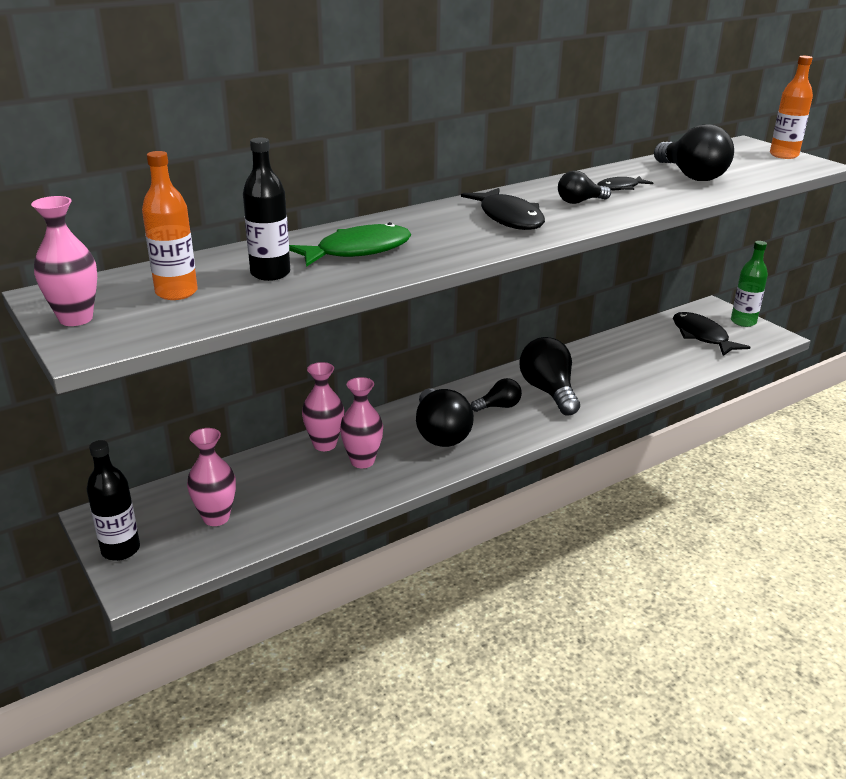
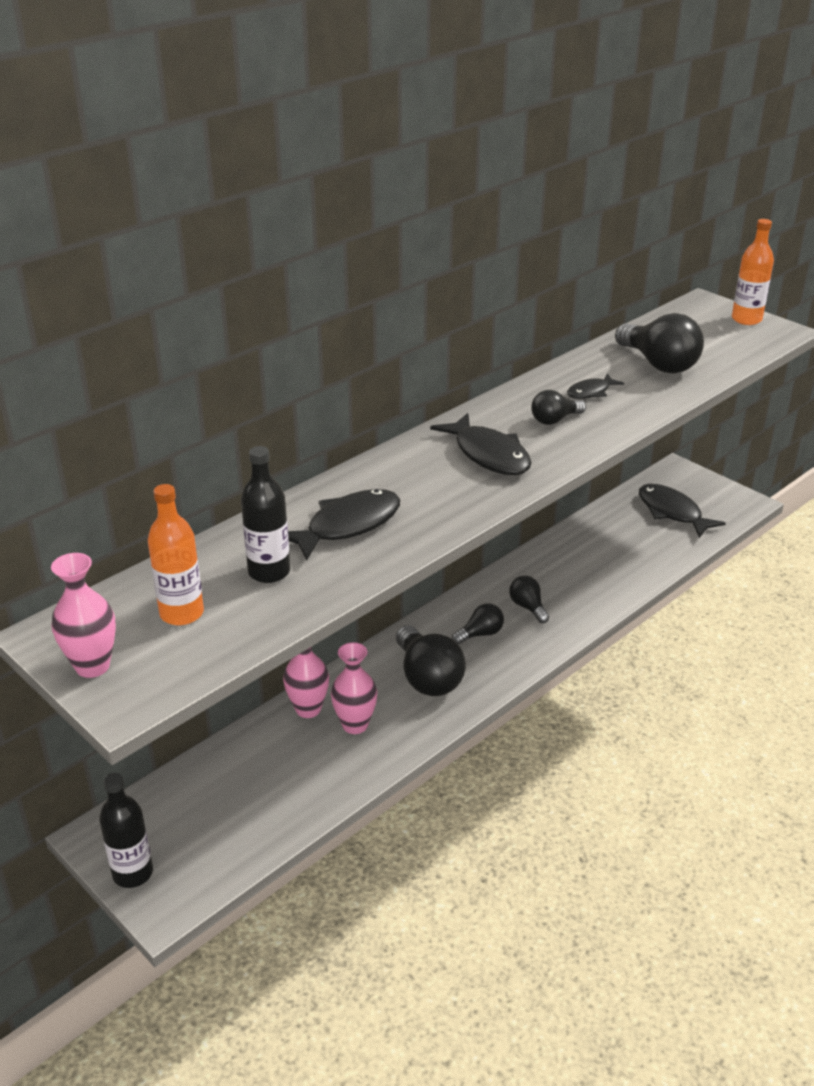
camera: 10 degrees left, 5 degrees up
(216, 518) = (221, 818): pink vase -> none
(358, 251) = (348, 525): green fish -> black fish
(548, 391) = (528, 607): black light bulb -> black light bulb, size x0.55
(743, 322) = (711, 487): green bottle -> none

